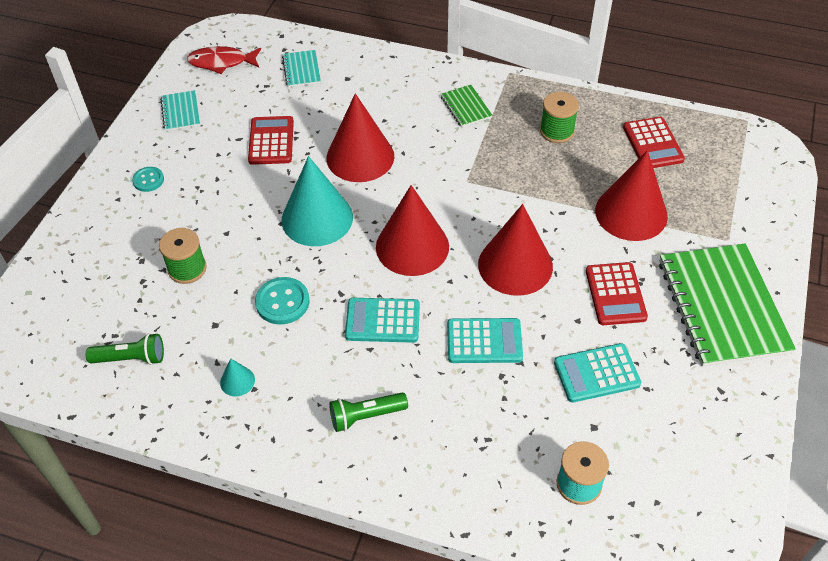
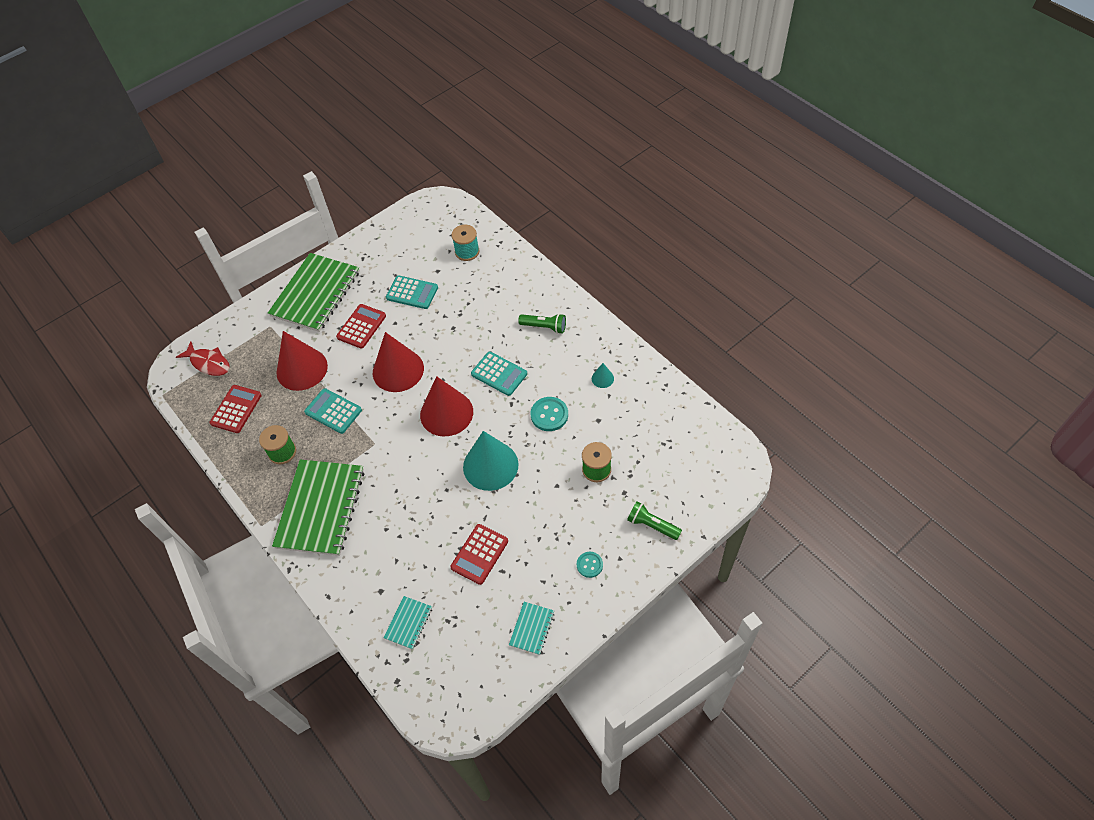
camera: 145 degrees left, 5 degrees up
(131, 358) = (658, 422): green flashlight -> green flashlight (652, 525)
(221, 62) = (467, 674): red fish -> red fish (209, 363)
(360, 157) = (427, 503): red cone -> none
(466, 107) = (320, 508): green notebook -> green notebook, size x2.26
(484, 341) = (453, 335): turquoise calculator -> turquoise calculator (333, 411)

